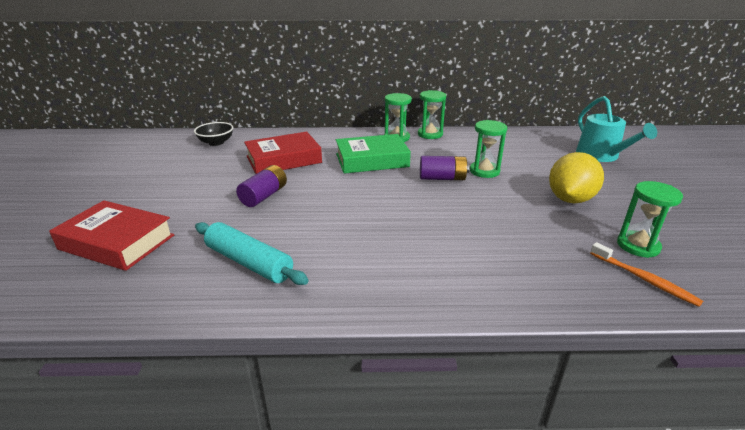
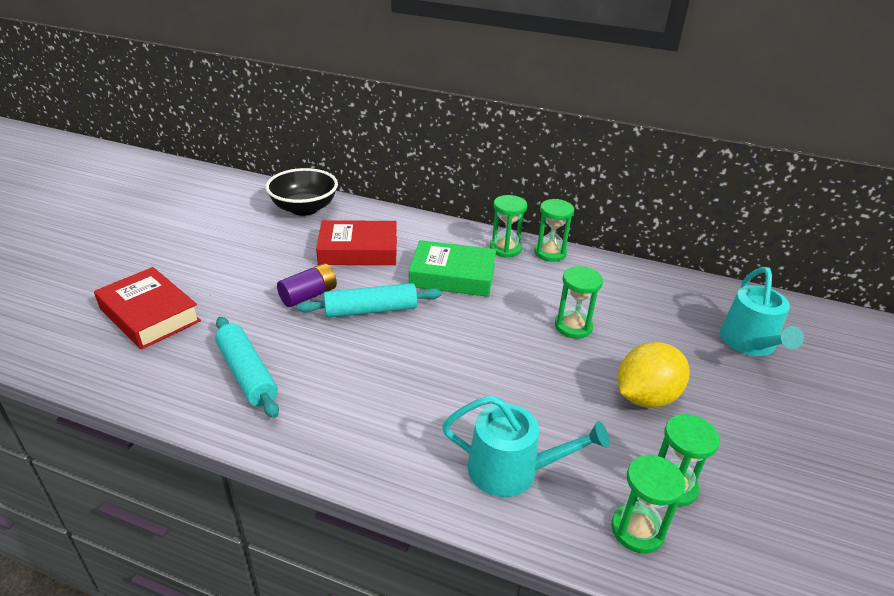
camera: 20 degrees right, 5 degrees up
(216, 142) = (304, 208): black bowl -> black bowl, size x1.62
(325, 194) = (371, 310): none -> turquoise rolling pin
(442, 178) = (514, 323): purple battery -> none
(524, 268) = (511, 470): none -> turquoise watering can
(644, 279) = (637, 530): orange toothbrush -> green hourglass

